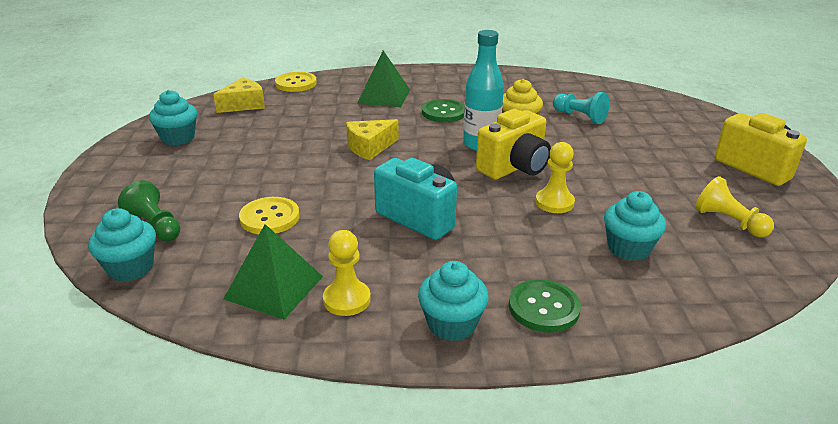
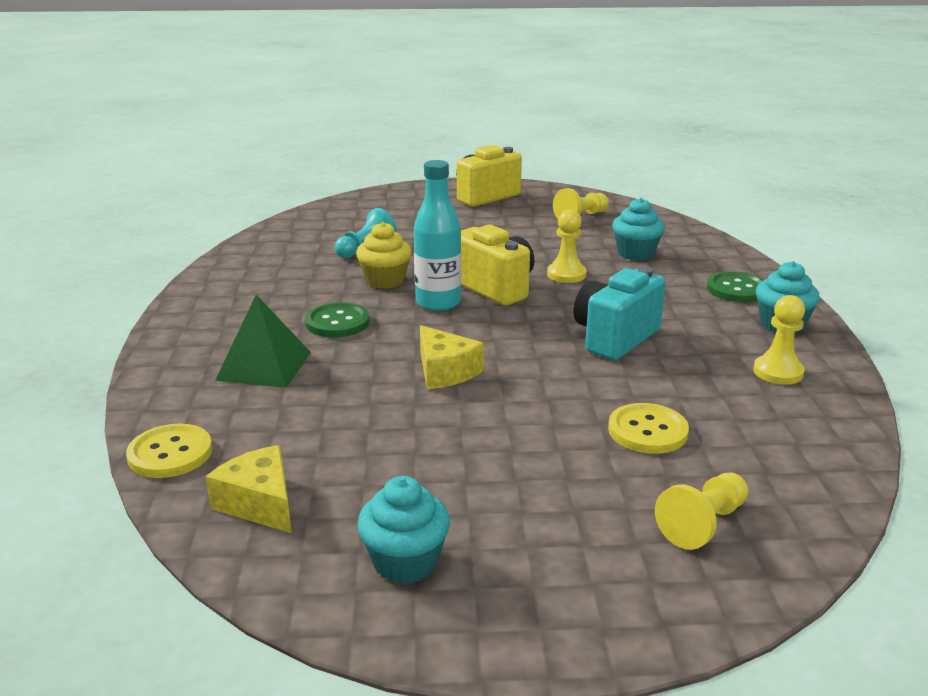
camera: 90 degrees left, 5 degrees down
(130, 268) = (805, 524): turquoise cupcake -> none
(155, 226) = (703, 524): green pawn -> yellow pawn
(274, 287) = (783, 413): green pyramid -> none

